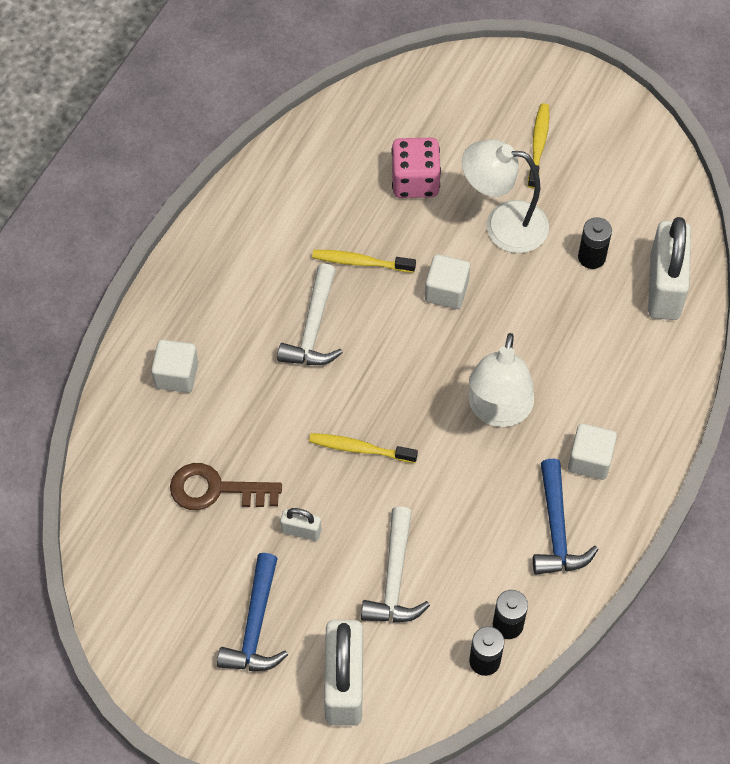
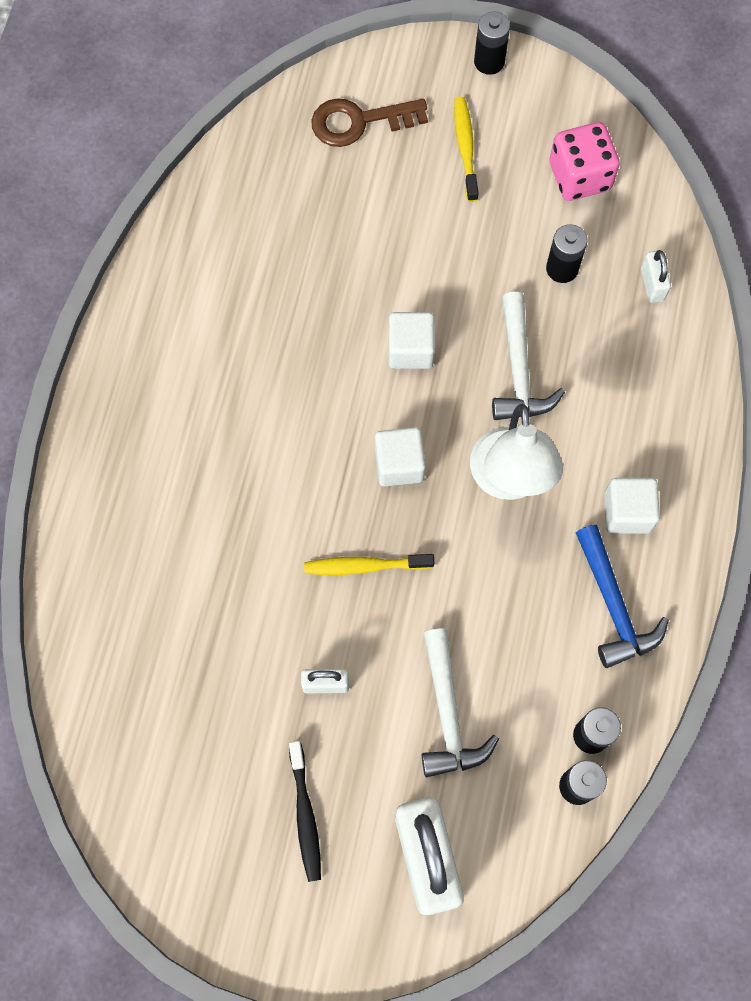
camera: 15 degrees left, 10 degrees up
(176, 375) = (128, 530): white cube -> white cube (399, 464)
(216, 489) = (213, 659): brown key -> brown key (359, 121)
(255, 626) = (305, 815): blue hammer -> black toothbrush
(313, 329) = (271, 433): white hammer -> white hammer (519, 371)
(360, 262) = (303, 338): yellow toothbrush -> none
(415, 181) = (338, 224): pink dice -> pink dice (579, 176)
(503, 225) = (452, 254): white lamp -> none
(578, 82) = (489, 61): none -> black battery
(664, 287) = (652, 284): white padlock -> white padlock, size x0.46

